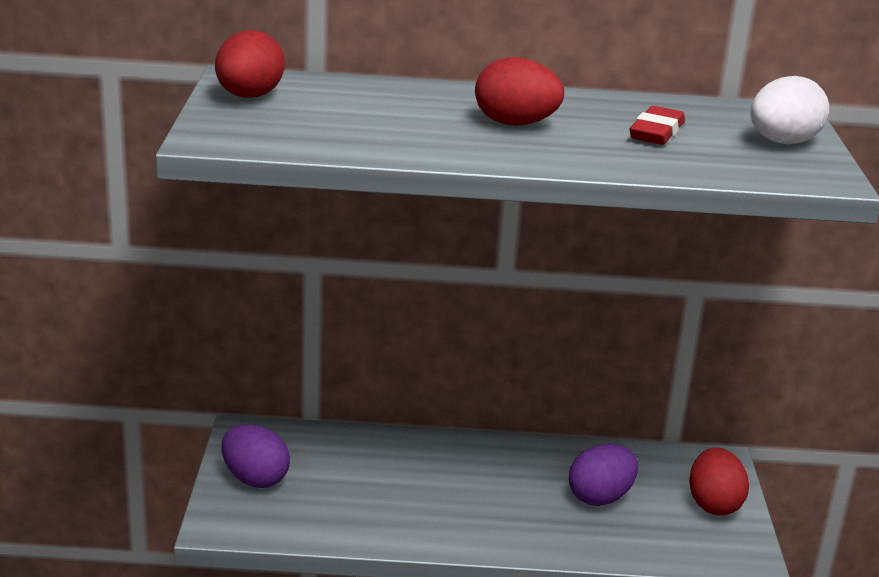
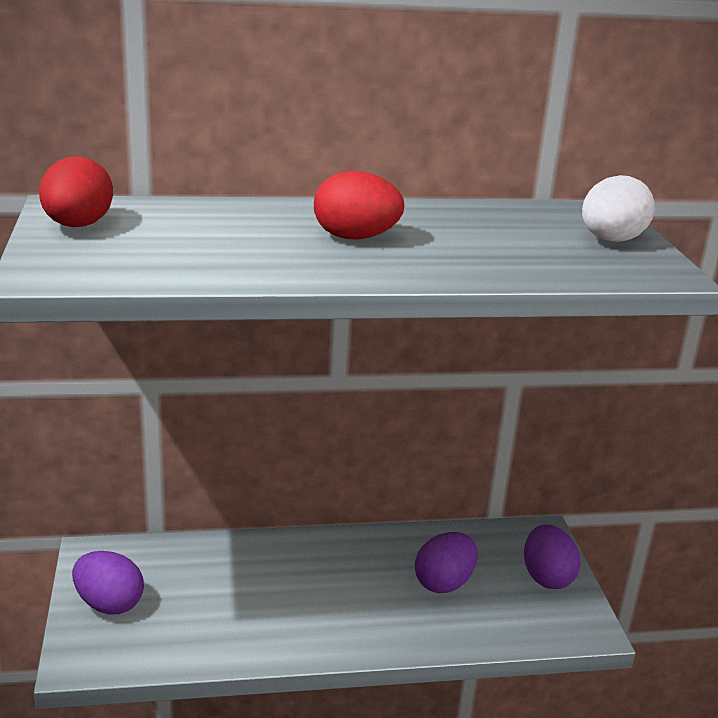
camera: 10 degrees left, 0 degrees up
(656, 132) = (492, 237): red eraser -> none
(714, 504) = (547, 577): red egg -> purple egg

